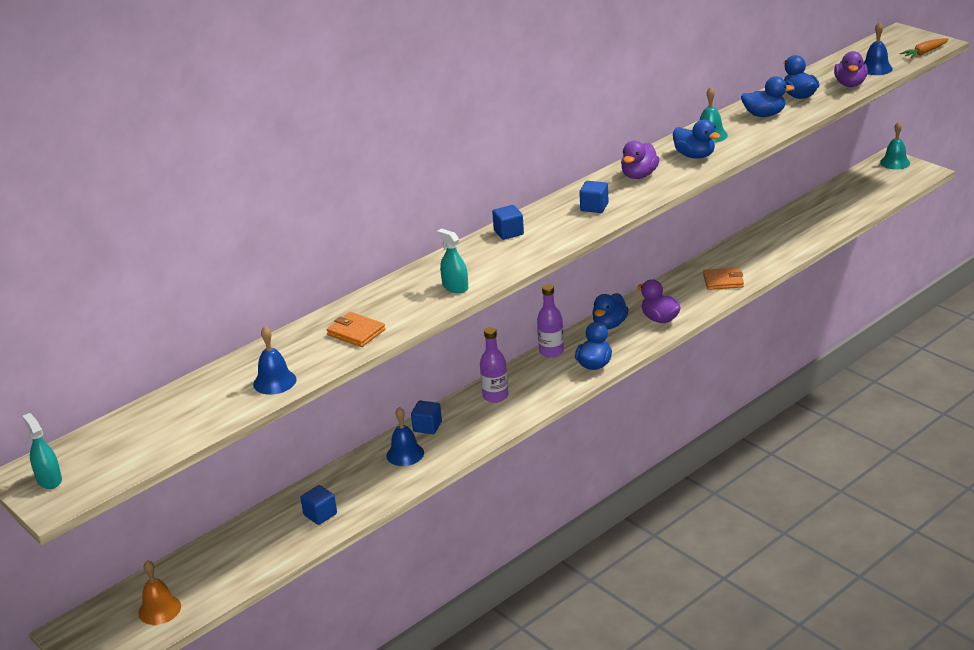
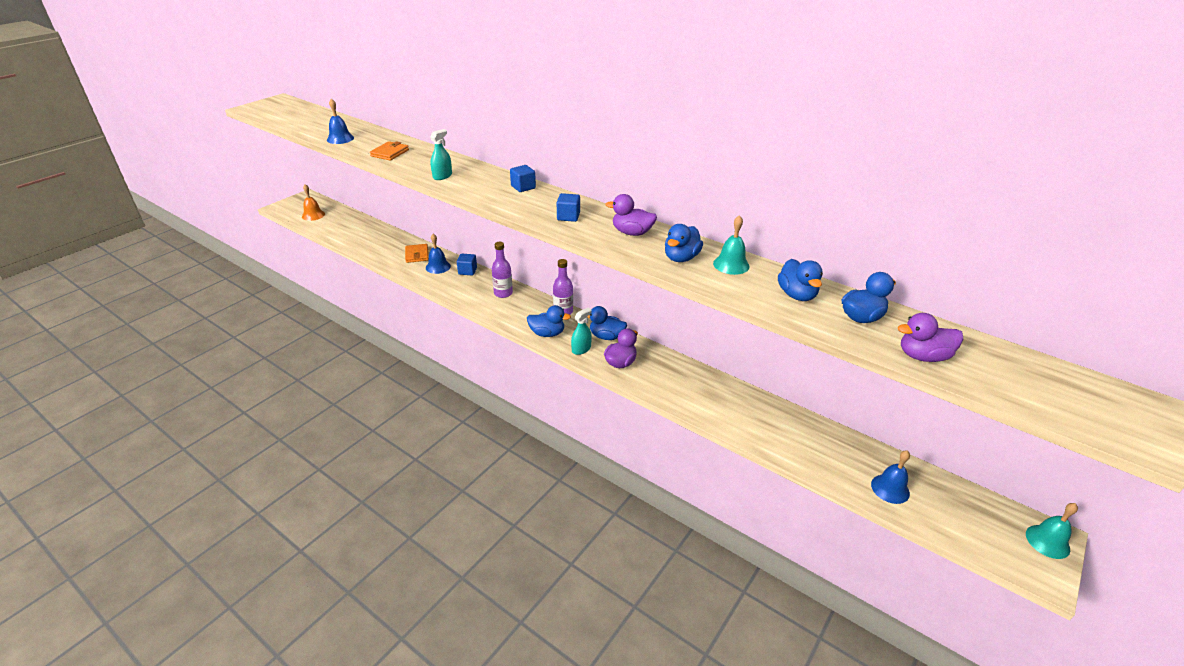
camera: 75 degrees right, 5 degrees up
(49, 480) = (271, 104): turquoise spray bottle -> turquoise spray bottle (581, 349)
(320, 514) = (381, 247): blue cube -> none
(723, 281) = (695, 398): orange wallet -> orange wallet (417, 255)
(876, 68) = (992, 379): blue bell -> blue bell (890, 488)
(924, 53) = (1090, 429): orange carrot -> none

